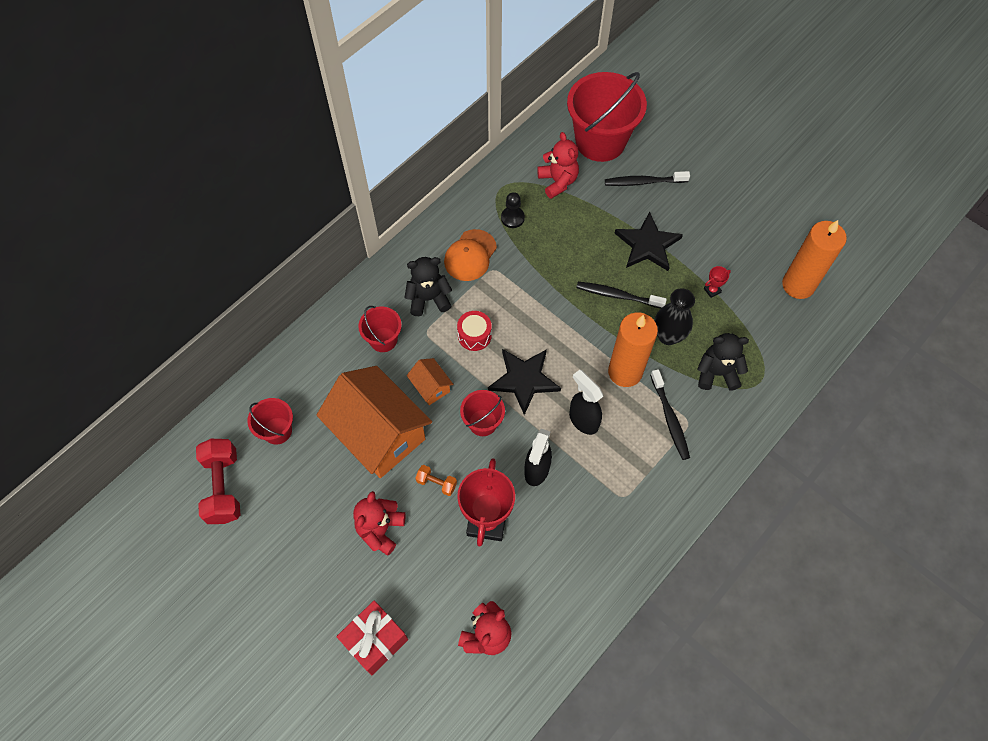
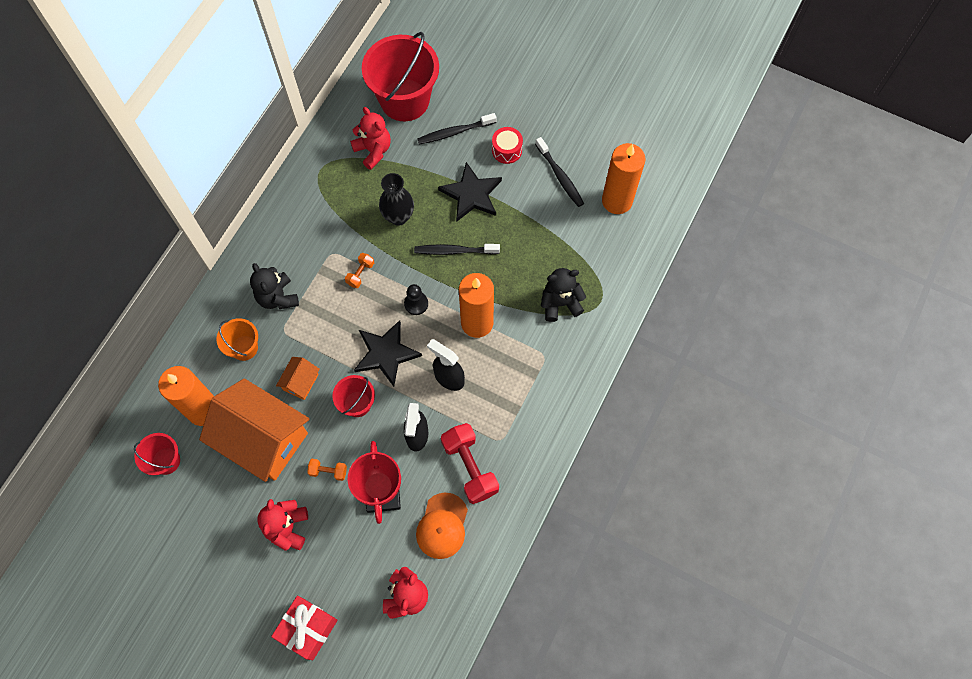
camera: 15 degrees left, 5 degrees up
(223, 487) = (129, 527): red dumbbell -> red dumbbell (470, 467)
(327, 390) = (203, 410): none -> orange candle
(383, 339) = (244, 348): red bucket -> orange bucket
(428, 299) = (277, 297): black teddy bear -> black teddy bear turned 90 degrees counterclockwise
(431, 387) = (300, 382): orange house -> orange house turned 75 degrees clockwise
(470, 255) = (307, 245): orange cap -> orange cap (442, 526)
(474, 335) = (330, 322): red drum -> red drum (507, 150)
(512, 218) = (338, 197): black pawn -> black pawn (416, 304)
(517, 295) = (360, 274): none -> orange dumbbell
(668, 336) = (509, 278): black vase -> black vase (398, 217)
(670, 418) = (527, 356): black toothbrush -> black toothbrush (560, 176)
(712, 290) = (540, 225): red trophy -> none

